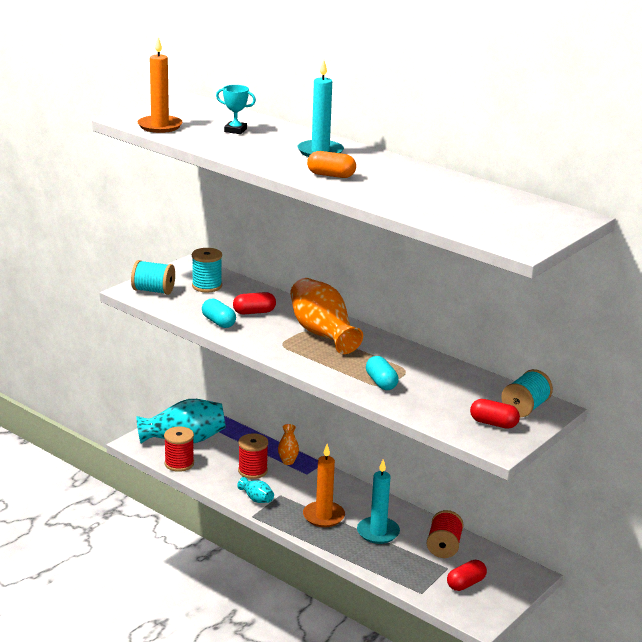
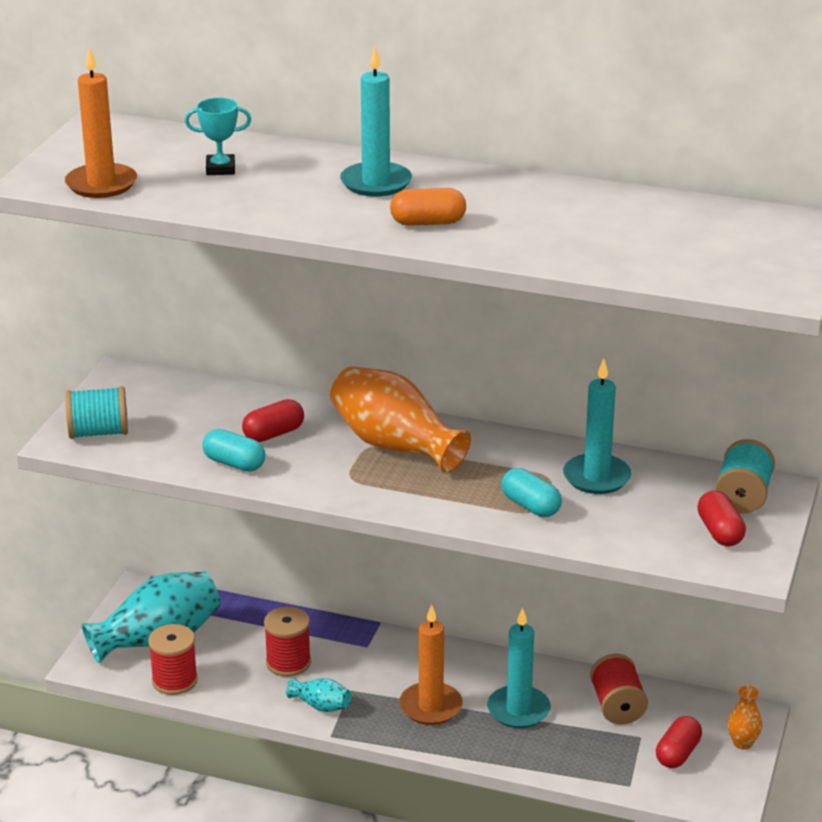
camera: 20 degrees left, 5 degrees up
(207, 286) = (173, 405): turquoise spool -> none
(288, 461) = (329, 634): orange vase -> orange vase (742, 743)
(436, 377) = (596, 477): none -> turquoise candle
(493, 423) = (720, 532): red capsule -> red capsule turned 75 degrees clockwise

